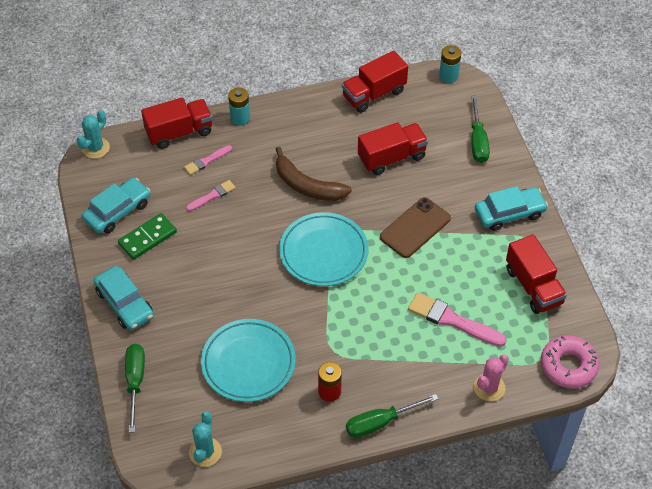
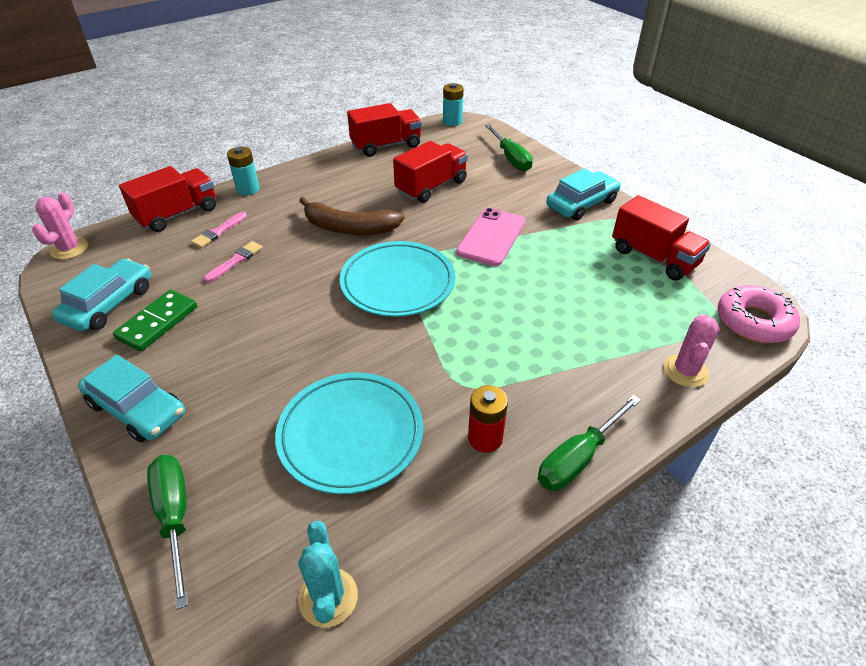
camera: 20 degrees left, 10 degrees down
(95, 148) = (69, 249): turquoise cactus -> pink cactus
(374, 94) = (386, 146): red truck -> red truck turned 150 degrees counterclockwise
(415, 228) = (491, 237): brown phone -> pink phone
(452, 320) = (590, 311): pink brush -> none

